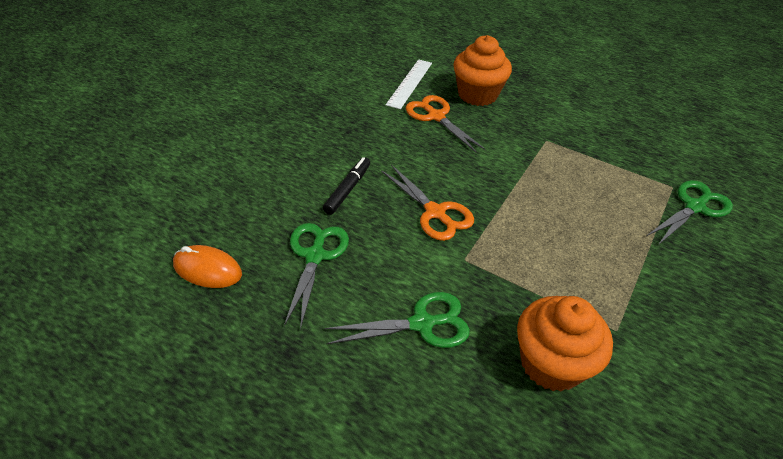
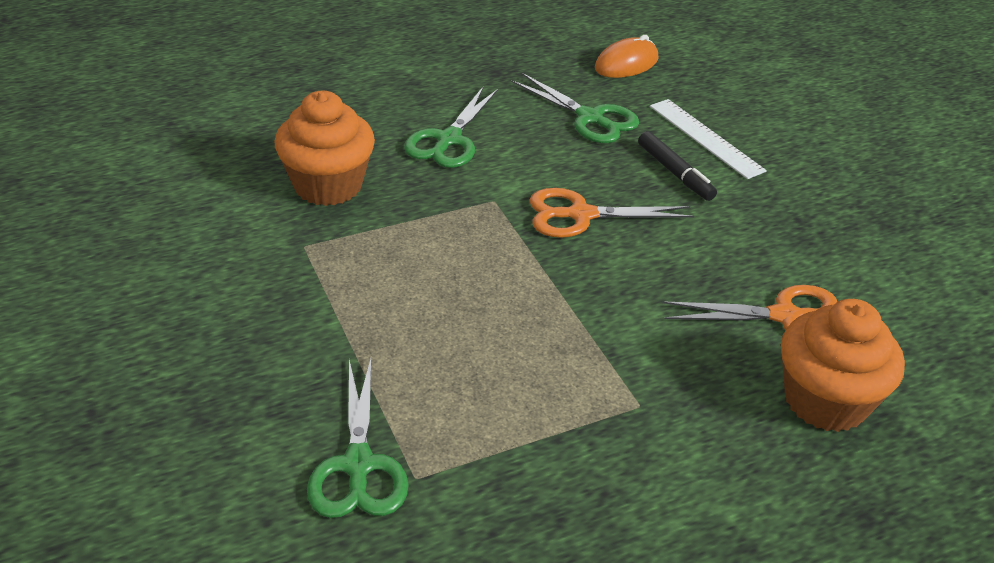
camera: 125 degrees right, 5 degrees down
(410, 83) = (905, 336): white ruler -> white ruler (705, 138)

